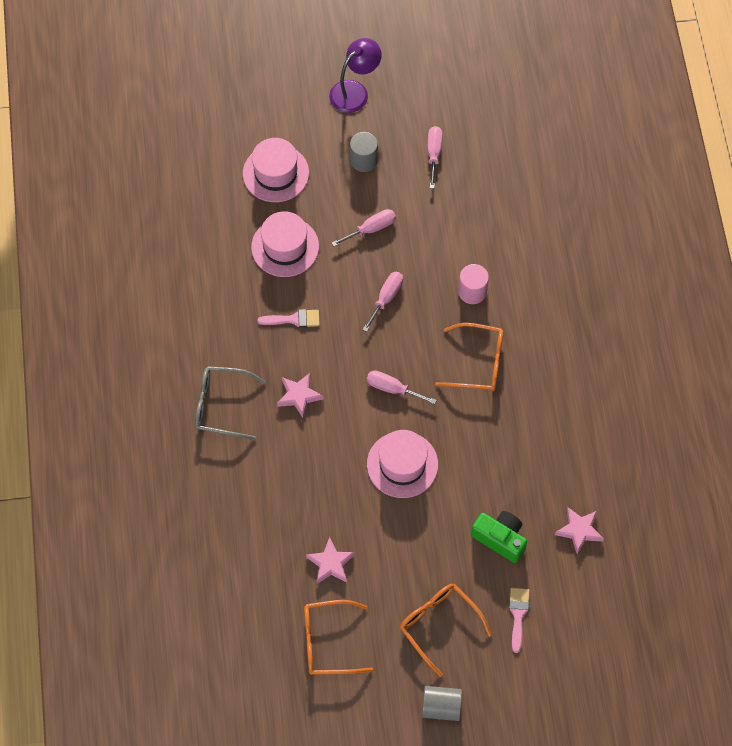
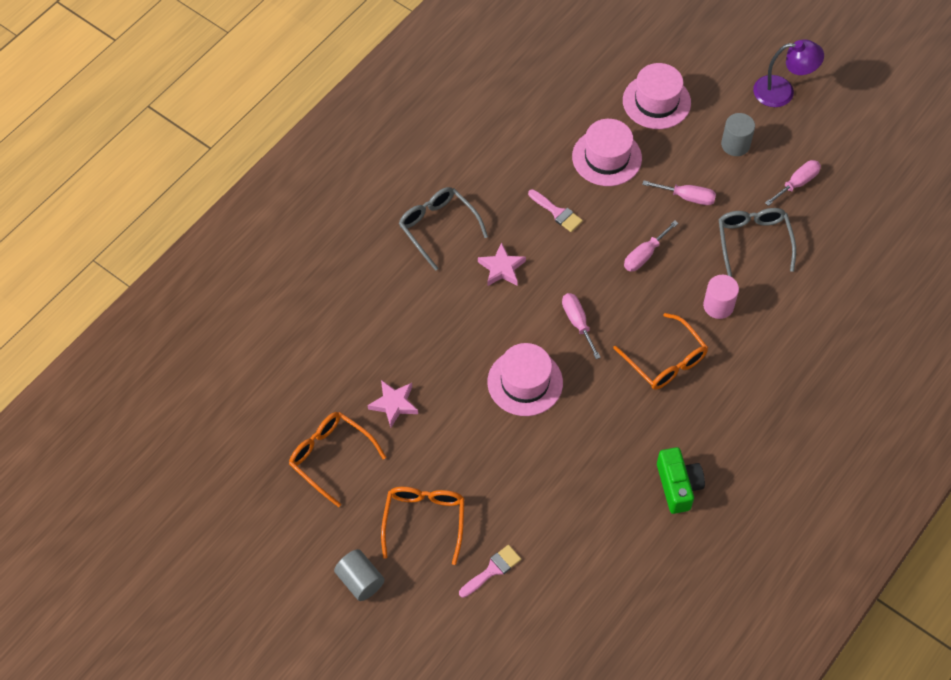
camera: 45 degrees right, 5 degrees down
(386, 298) = (644, 255): pink screwdriver -> pink screwdriver turned 150 degrees clockwise
(448, 223) = (753, 241): none -> grey glasses
(500, 539) = (540, 502): green camera -> green camera (678, 486)
(579, 530) = (610, 553): pink star -> none

